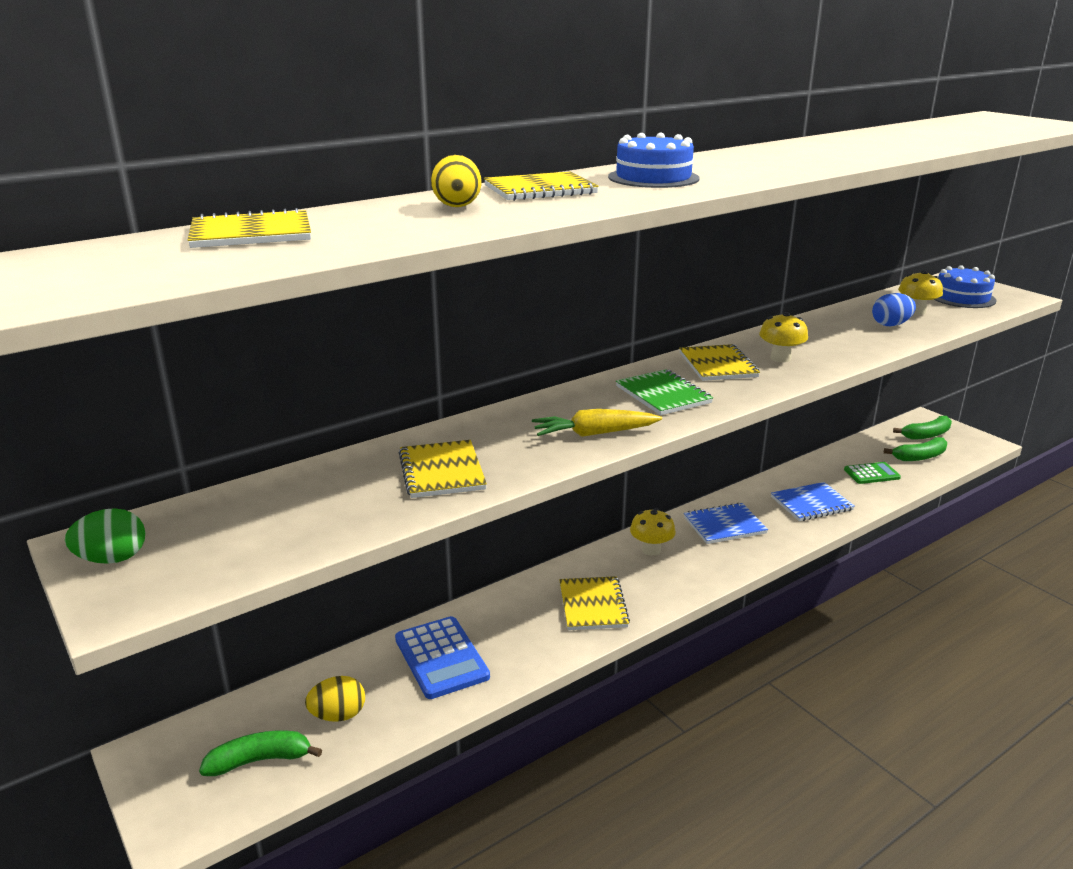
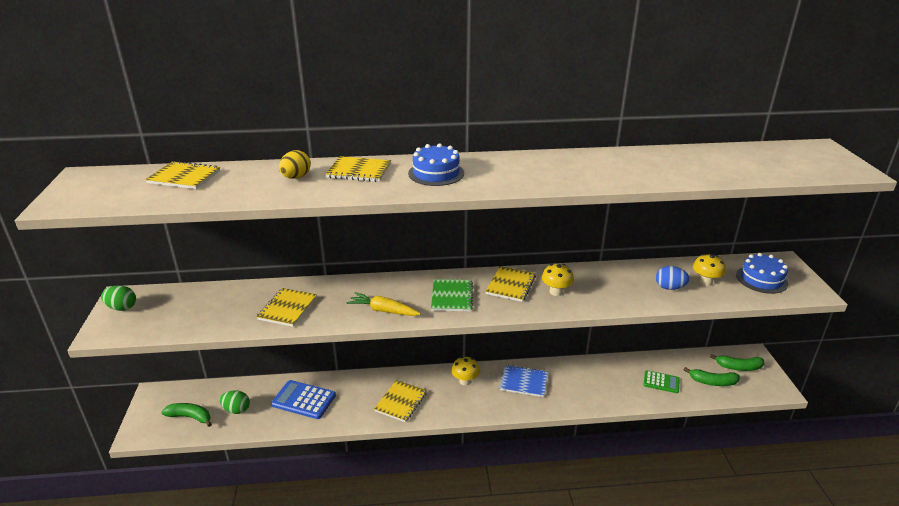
camera: 30 degrees right, 5 degrees up
(338, 715) = (236, 410): yellow egg -> green egg
(441, 658) = (303, 400): blue calculator -> blue calculator turned 105 degrees clockwise
(811, 504) = (595, 388): blue notebook -> none

